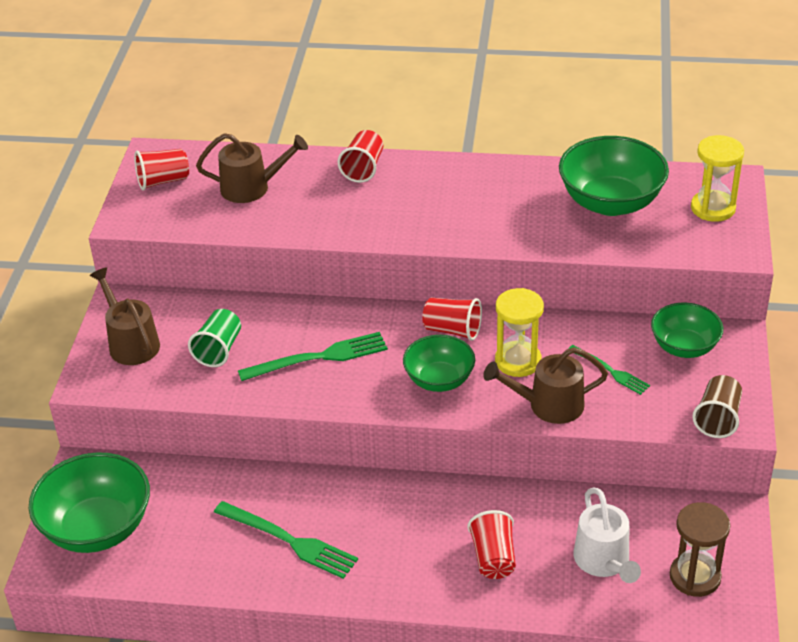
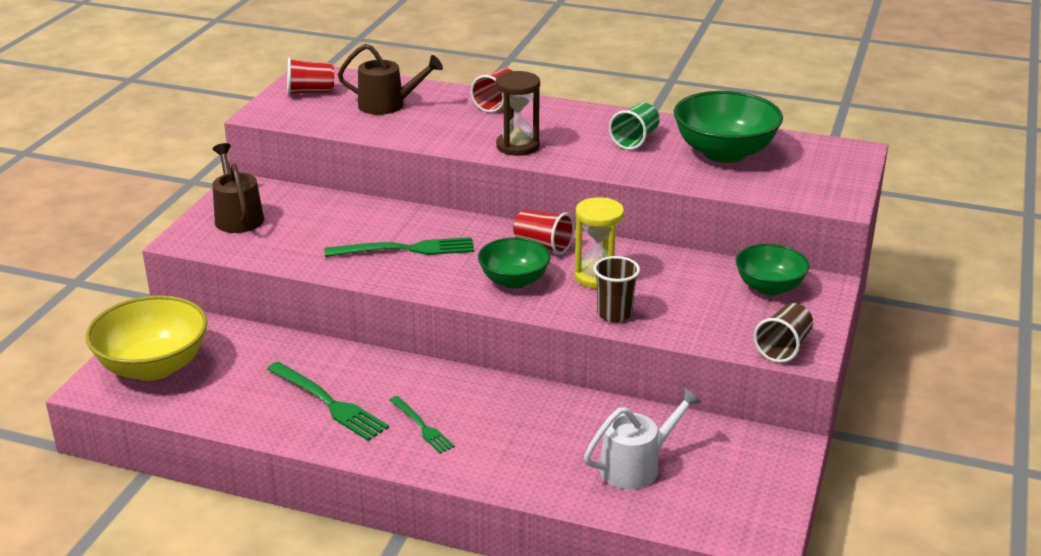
camera: 10 degrees right, 10 degrees down
(97, 528) = (153, 366): green bowl -> yellow bowl
(218, 350) = (315, 232): green cup -> green cup (635, 140)
(493, 558) = (524, 446): red cup -> none
(549, 405) = (614, 314): brown watering can -> brown cup
(604, 561) = (636, 466): white watering can -> white watering can turned 120 degrees counterclockwise
(610, 371) = (687, 296): green fork -> green fork (422, 426)
(695, 577) = (727, 494): brown hourglass -> brown hourglass (517, 146)
(713, 208) = (825, 168): yellow hourglass -> none

